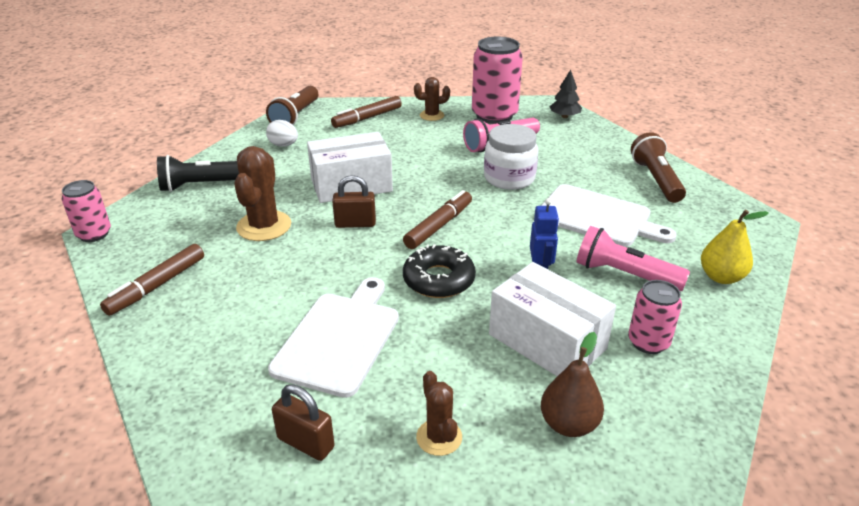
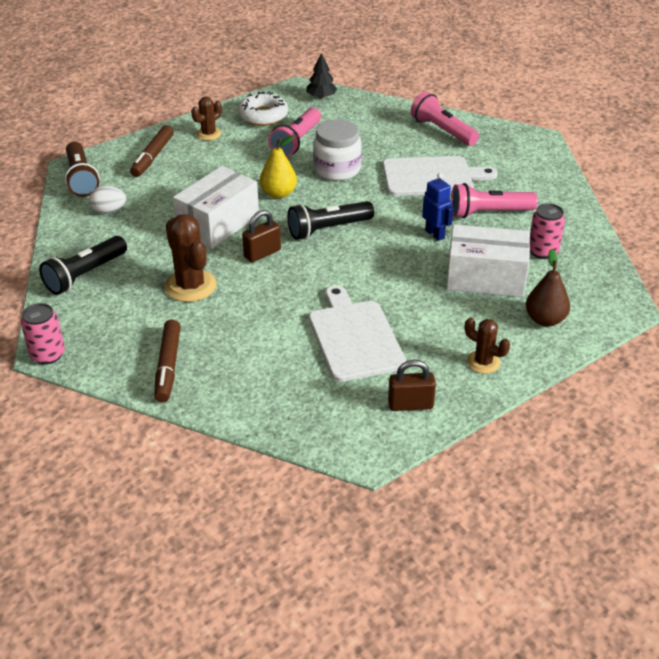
camera: 35 degrees left, 5 degrees up
(439, 226) = (328, 229): brown marker -> black flashlight
(439, 279) = (373, 268): black donut -> none
(494, 115) = (263, 116): pink can -> white donut
(656, 180) = (442, 131): brown flashlight -> pink flashlight
(721, 277) = (546, 190): yellow pear -> yellow pear (278, 193)

